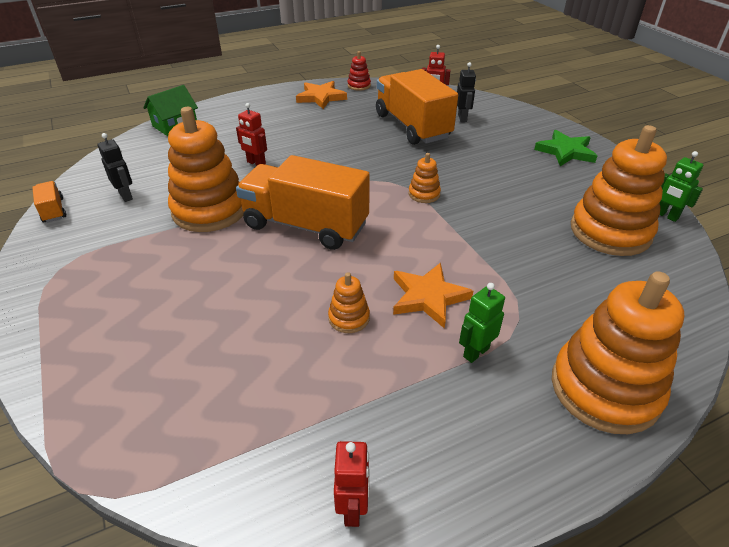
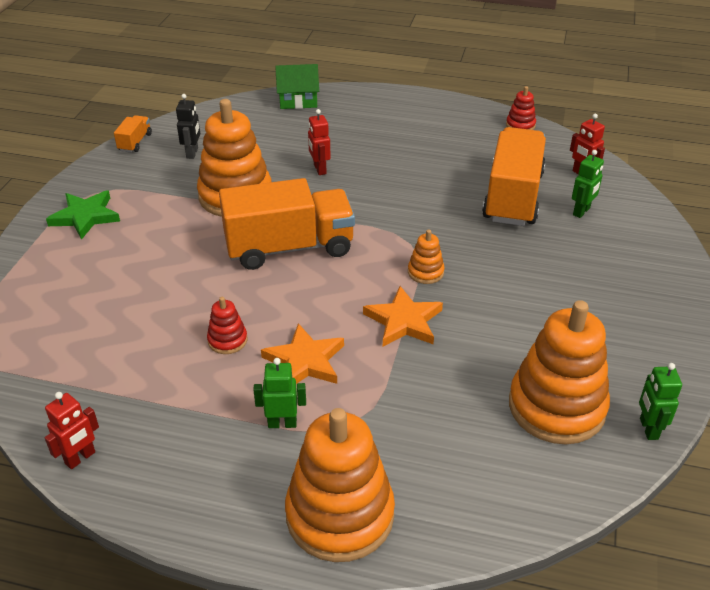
camera: 40 degrees right, 0 degrees up
(305, 225) = (289, 247): orange truck -> orange truck turned 105 degrees clockwise
(321, 97) = (463, 123): orange star -> orange star (404, 321)
(349, 318) = (227, 340): orange stacking toy -> red stacking toy
(462, 118) = (581, 211): black robot -> green robot
(565, 151) = (644, 304): green star -> green star (85, 216)

